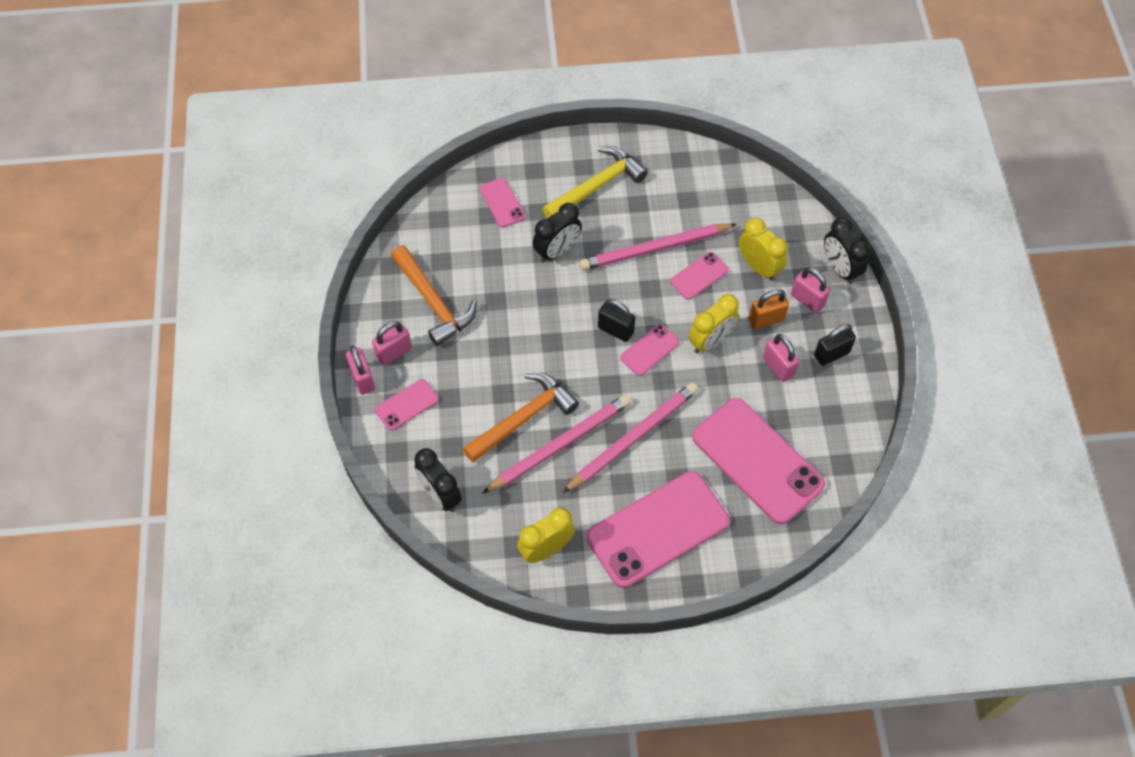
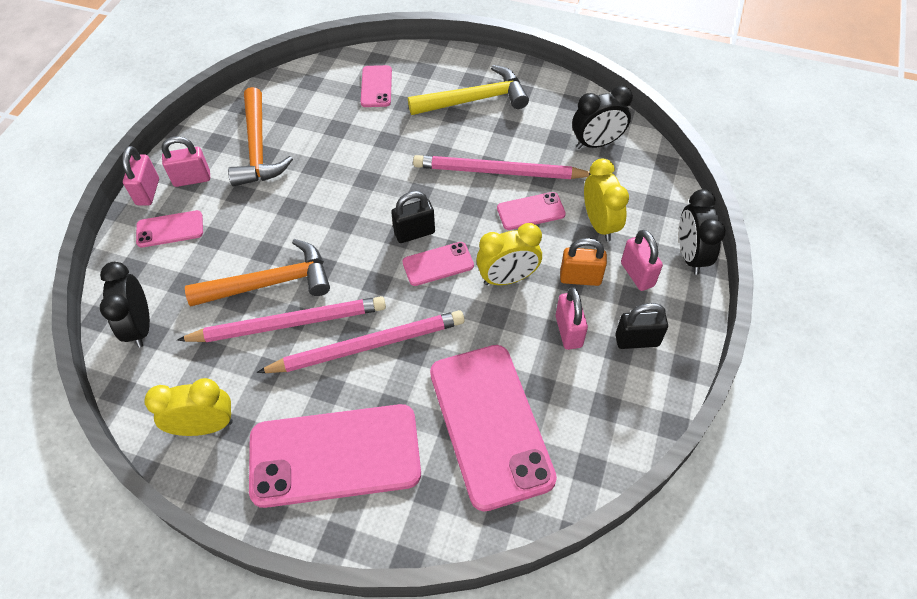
camera: 25 degrees right, 5 degrees down
(557, 251) = (401, 143): black clock -> black clock (596, 143)
(615, 330) = (414, 233): black padlock -> black padlock turned 75 degrees counterclockwise

